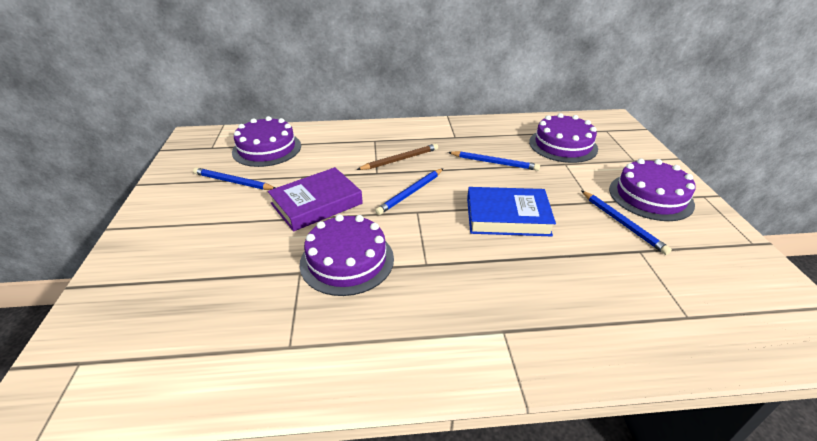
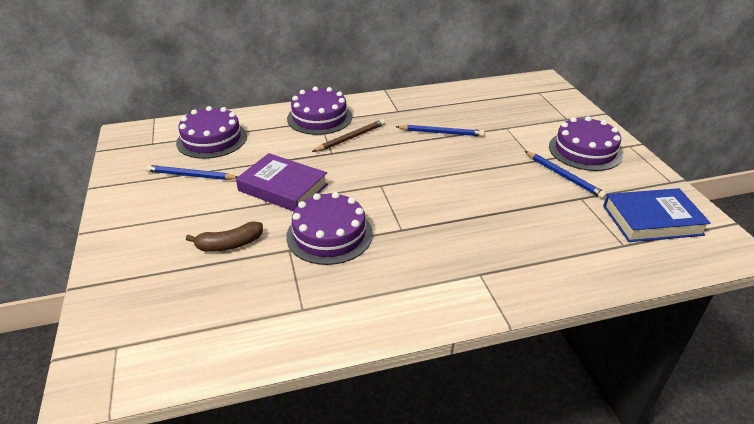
camera: 10 degrees left, 0 degrees up
(241, 259) = (229, 244): none -> brown banana
(316, 203) = (283, 187): purple book -> purple book turned 75 degrees clockwise
(410, 193) = (370, 168): blue pencil -> none
(507, 216) = (464, 181): blue book -> blue book (652, 220)
(563, 145) = (501, 110): purple cake -> purple cake (319, 117)

